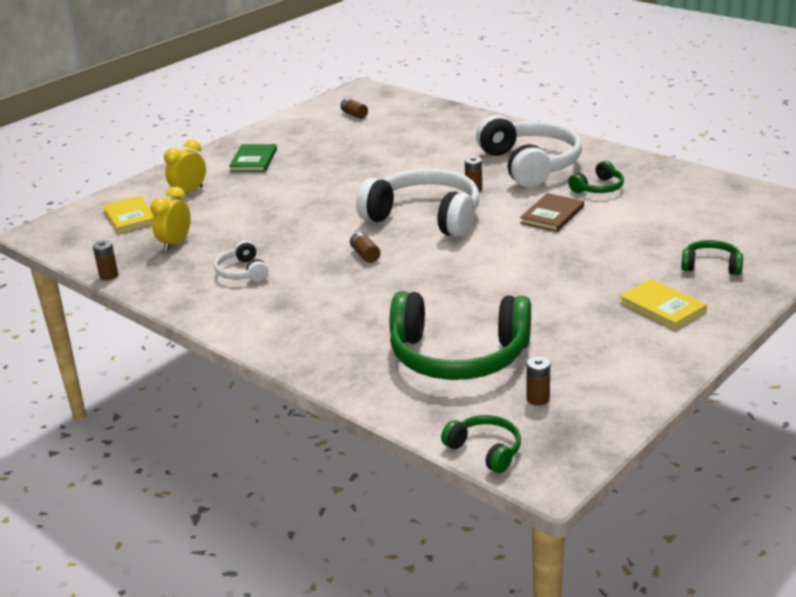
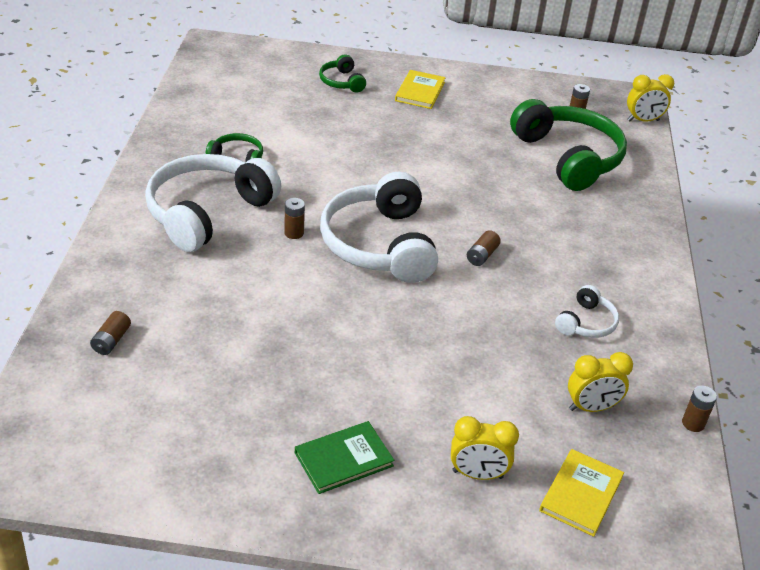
camera: 130 degrees left, 10 degrees up
(354, 114) = (121, 426): brown battery -> brown battery (111, 341)
(485, 450) = (643, 120): green headphones -> yellow clock
(552, 215) = (314, 170): brown book -> none

